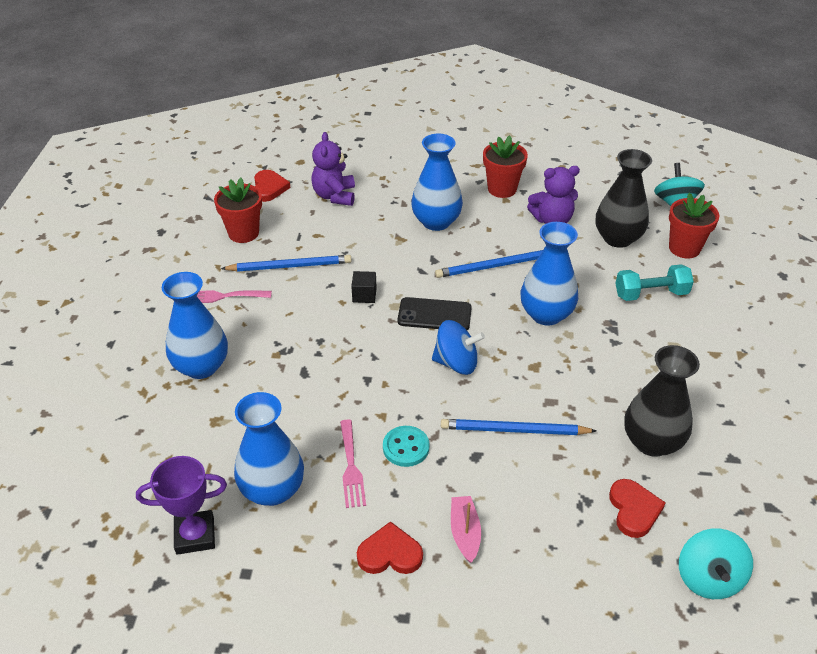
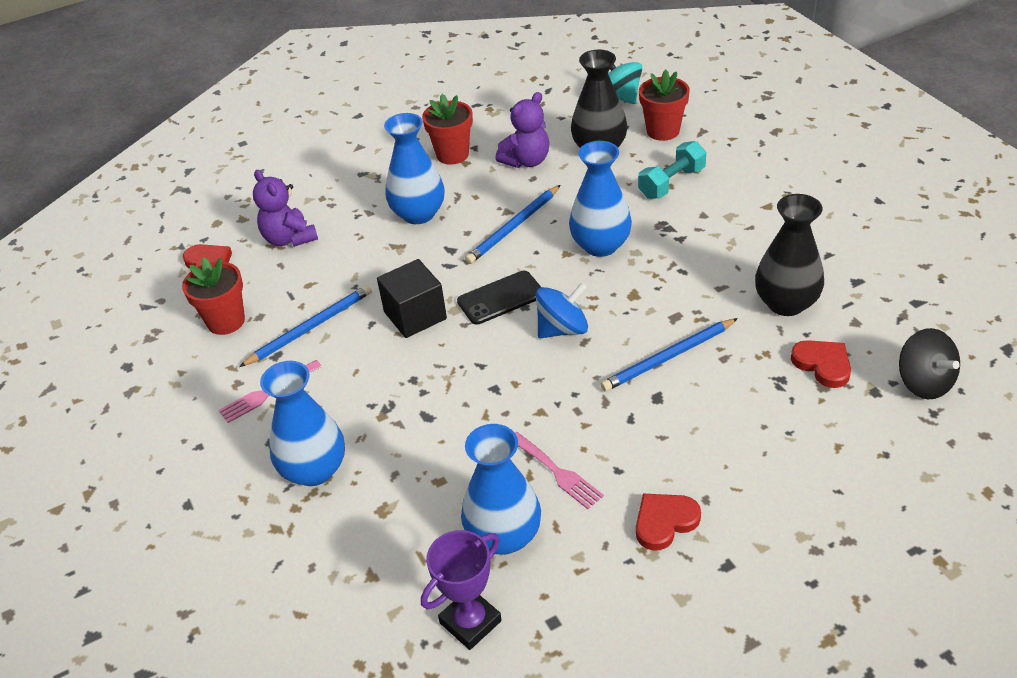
camera: 30 degrees left, 0 degrees up
(364, 295) = (415, 315): black cube -> black cube, size x1.82
(406, 447) = (589, 426): turquoise button -> none
(465, 532) = (710, 465): pink boat -> none
(708, 578) = (924, 382): turquoise spinning top -> black spinning top

